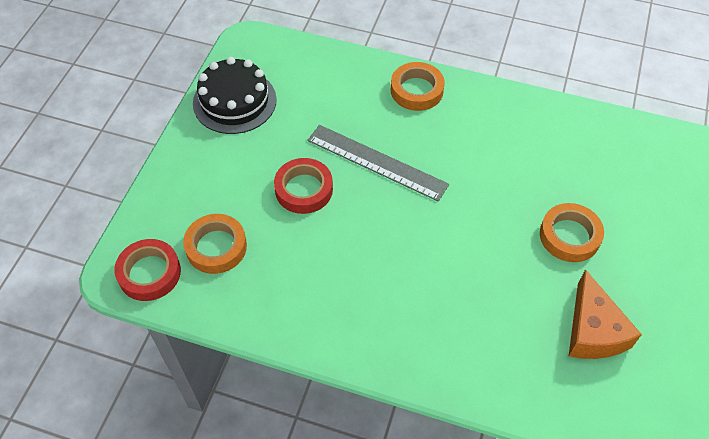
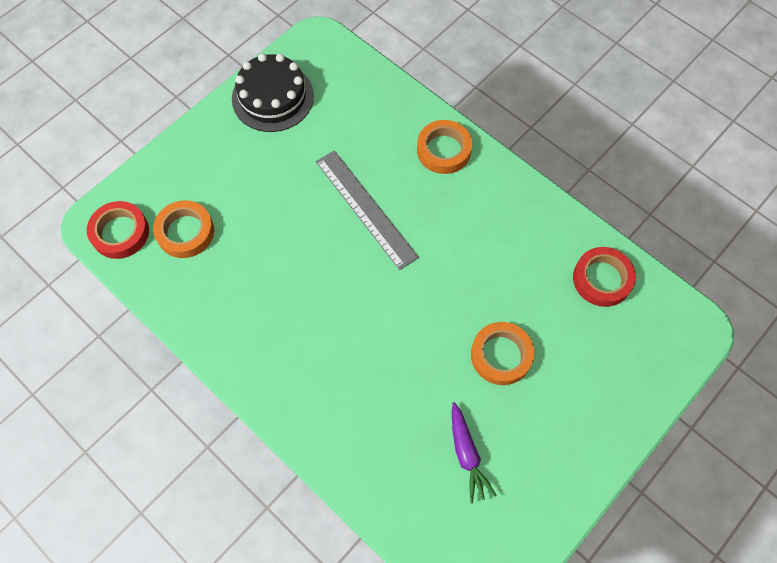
camera: 25 degrees right, 10 degrees up
(304, 189) = (287, 208): red tape -> red tape (602, 279)
(593, 331) = (466, 454): orange cheese -> purple carrot

